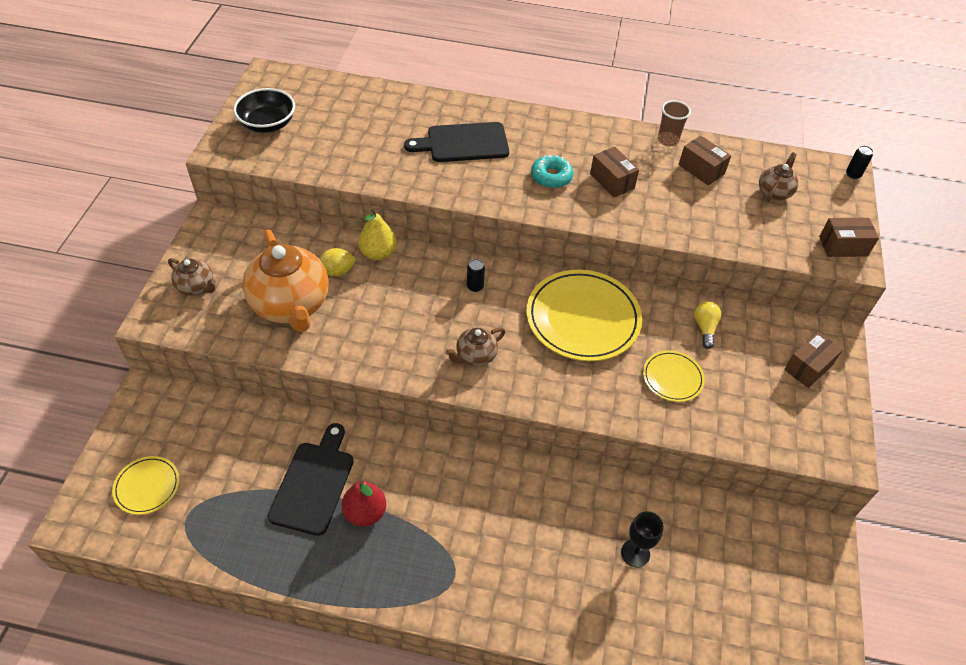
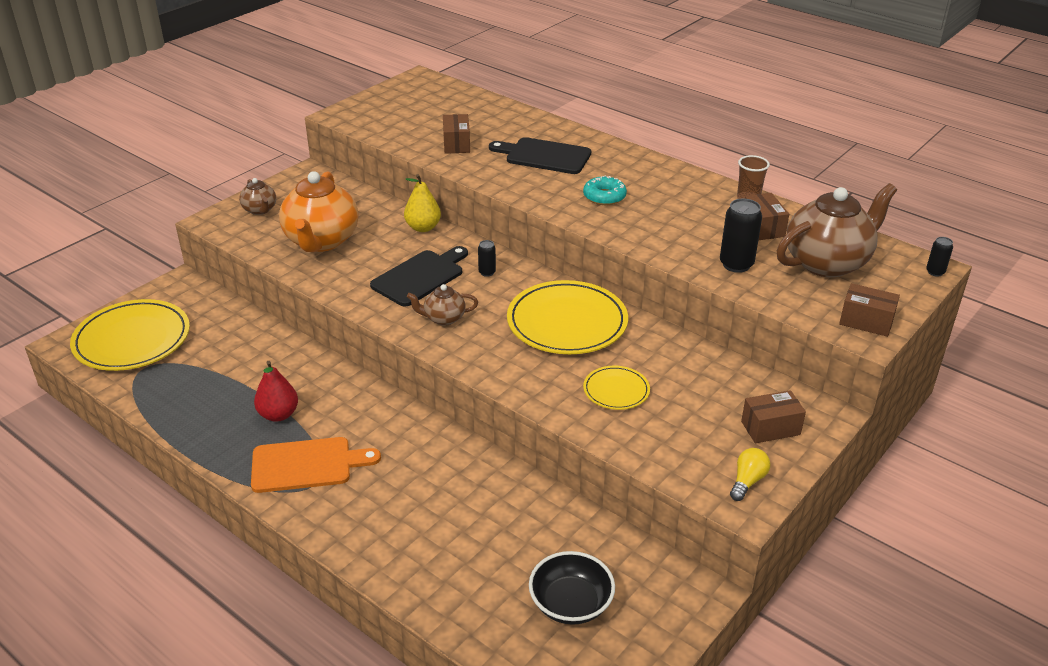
camera: 30 degrees right, 15 degrees down
(147, 486) = (132, 340): yellow plate -> yellow plate, size x1.97
(267, 124) = (390, 107): black bowl -> black bowl (571, 604)
(314, 483) = (255, 381): black cutting board -> black cutting board (420, 276)
(337, 271) = (378, 230): yellow lemon -> none
(433, 557) = (307, 465): none -> orange cutting board
(612, 181) = (661, 214): brown box -> brown box (456, 144)
(635, 553) = (490, 531): black goblet -> none
(705, 328) = (684, 365): yellow light bulb -> yellow light bulb (747, 481)
(710, 219) = (736, 264): none -> black can
(774, 192) = (827, 263): brown teapot -> brown teapot, size x2.06

